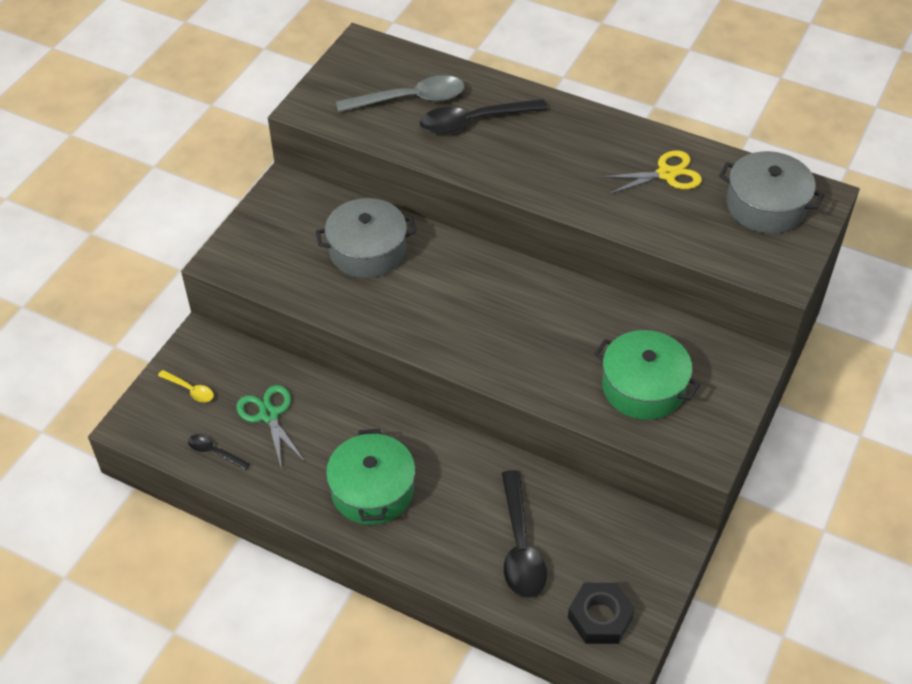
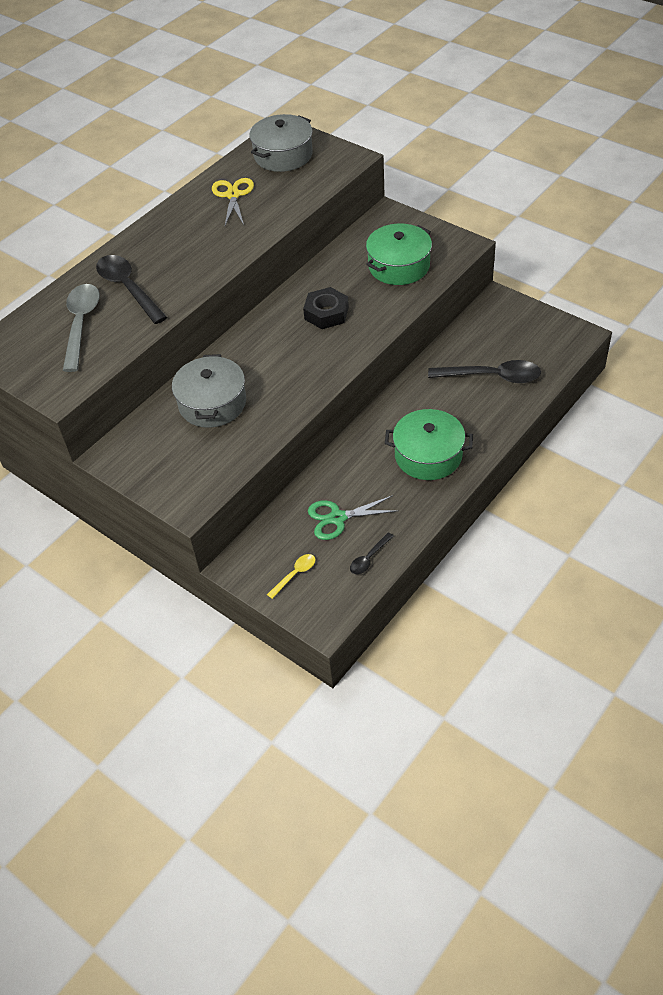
camera: 75 degrees left, 0 degrees up
(474, 122) = (128, 288): black spoon -> black spoon turned 150 degrees clockwise
(600, 617) = (554, 344): black nut -> black nut (326, 313)

